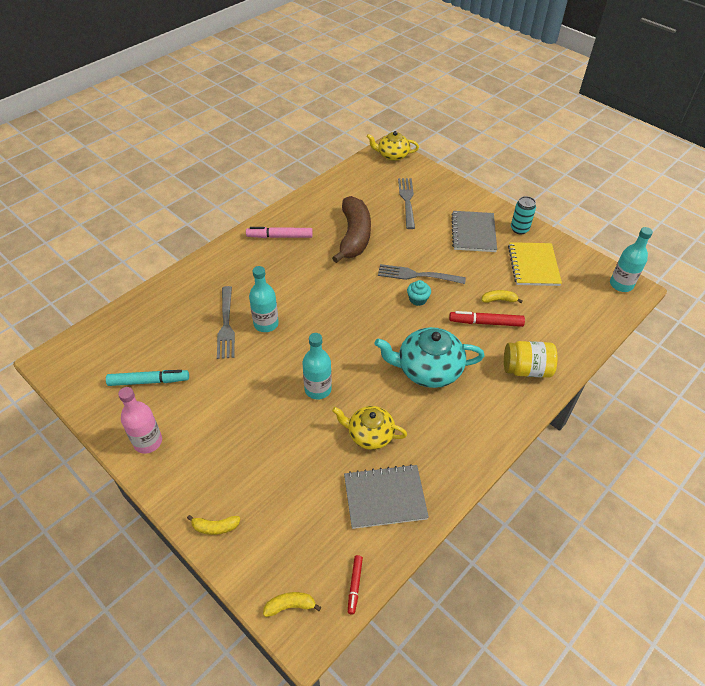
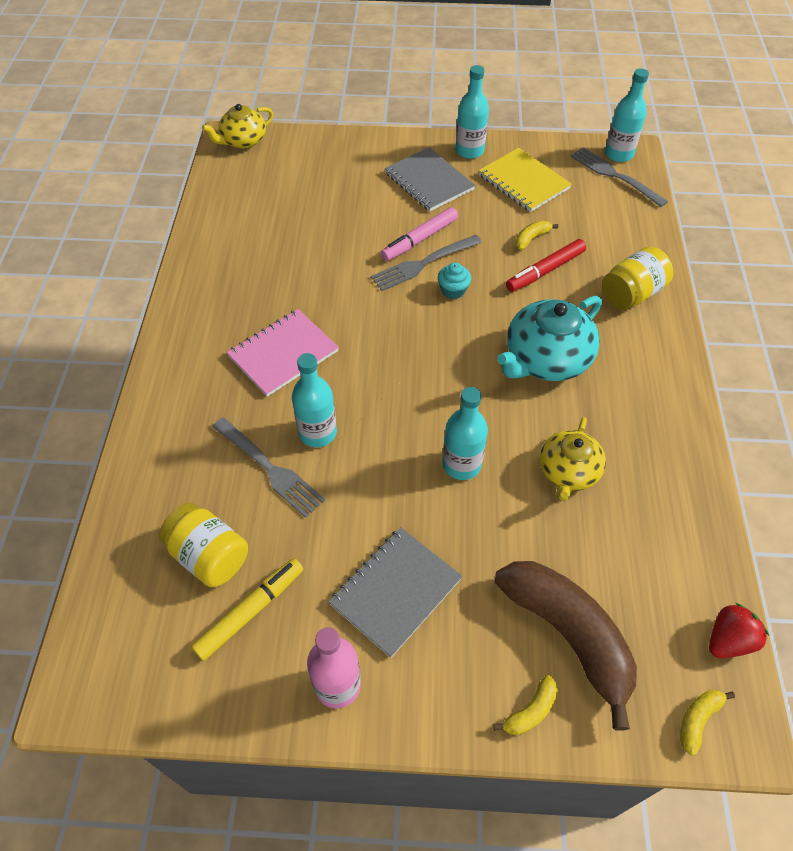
camera: 40 degrees left, 5 degrees up
(149, 381) = (250, 611): turquoise marker -> yellow marker
(159, 344) = (209, 556): none -> yellow jar
(280, 236) = (213, 316): pink marker -> pink marker (419, 239)
(292, 275) = (283, 354): none -> pink notebook
(354, 236) = (304, 262): brown banana -> brown banana (568, 635)
(354, 585) = (728, 640): red marker -> red strawberry
(369, 434) = (568, 472): yellow teapot -> yellow teapot turned 45 degrees counterclockwise
(385, 497) = (654, 525): grey notebook -> grey notebook (395, 592)
(407, 201) = (319, 185): grey fork -> grey fork (614, 175)
(519, 229) = (469, 151): turquoise can -> turquoise bottle

